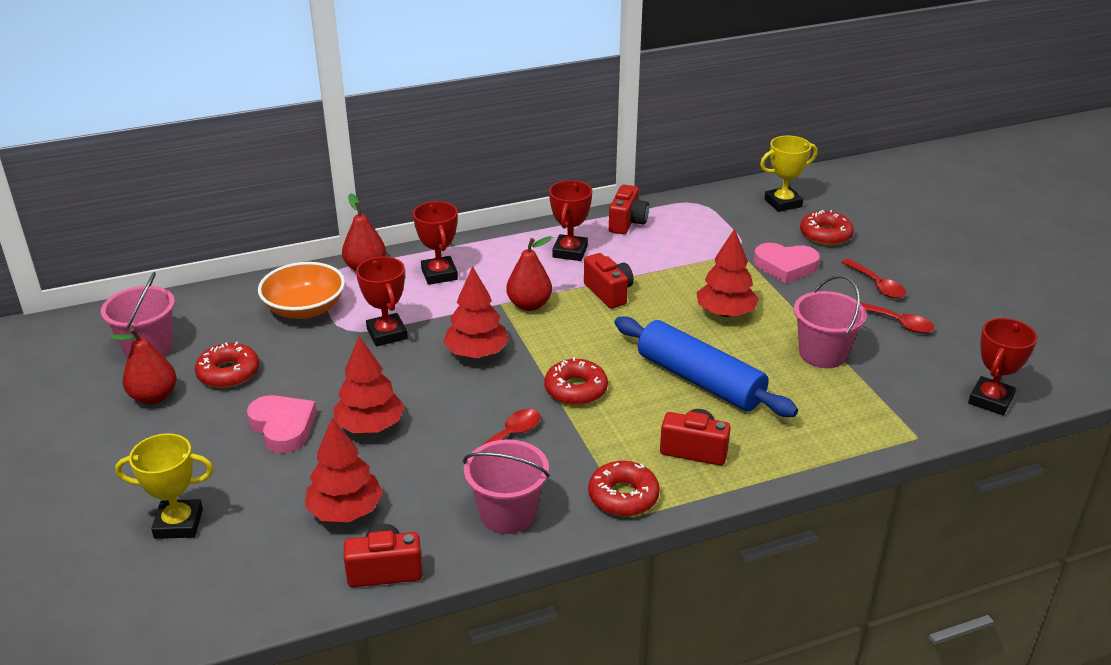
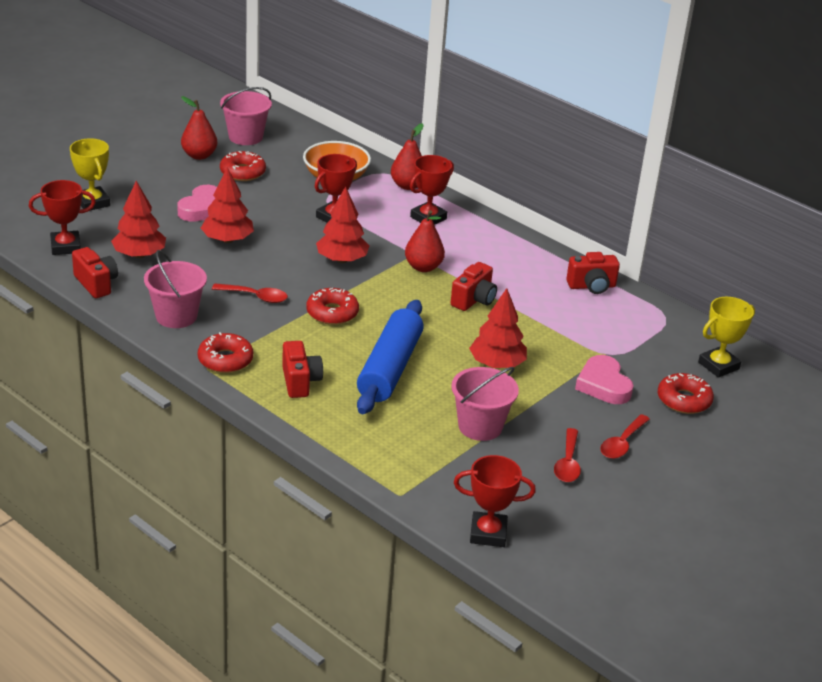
camera: 60 degrees right, 0 degrees up
(570, 252) = (517, 268): red trophy -> red trophy (65, 246)
(783, 203) = (718, 365): yellow trophy -> yellow trophy turned 75 degrees counterclockwise

